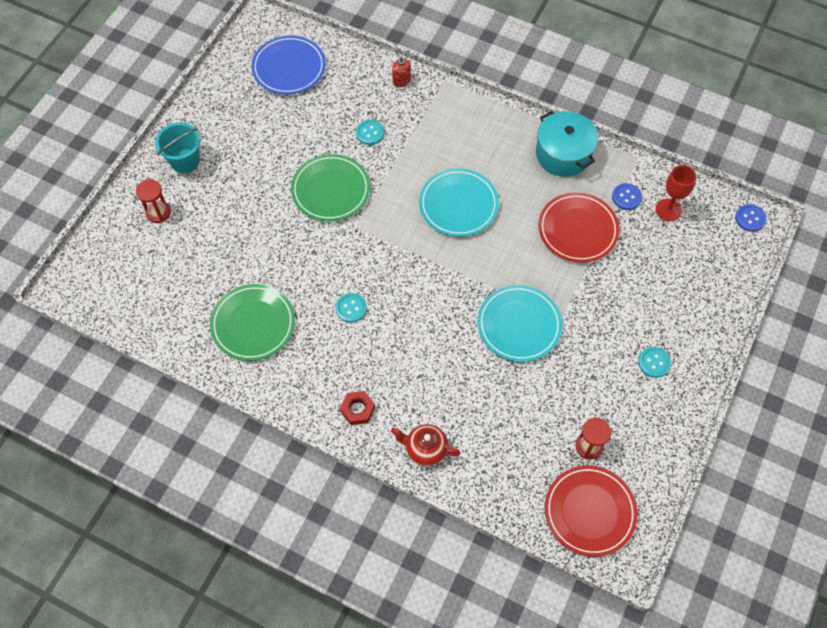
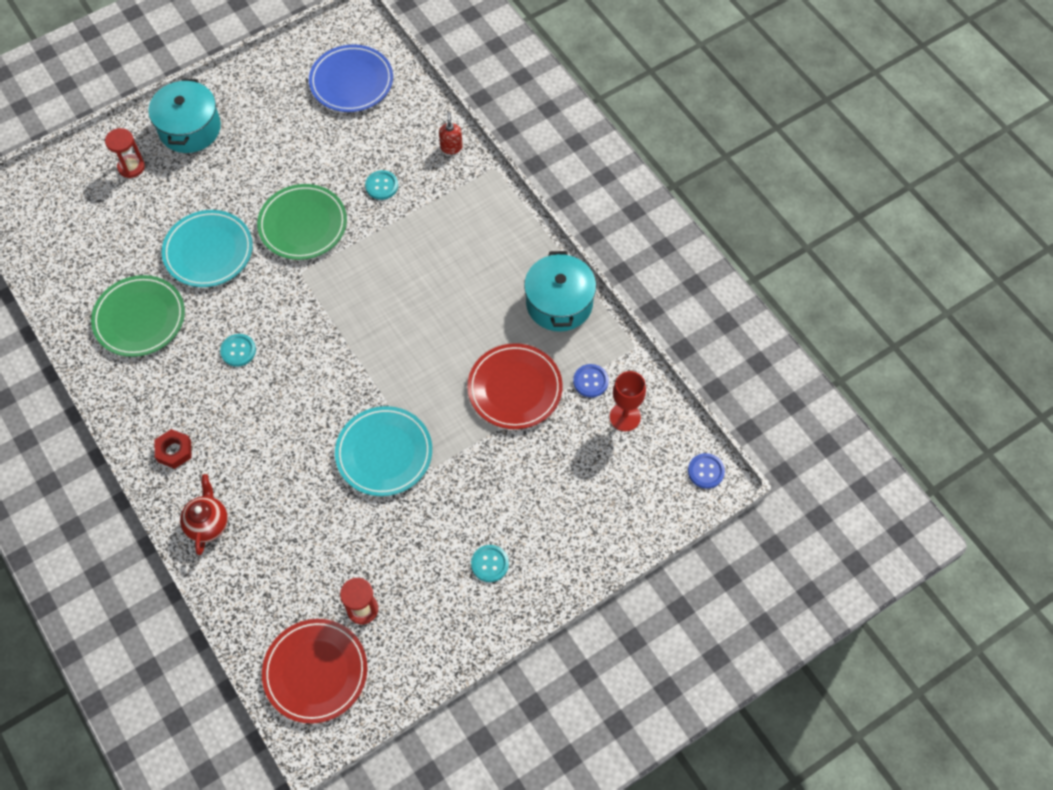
camera: 30 degrees right, 0 degrees up
(185, 161) = (190, 128): turquoise bucket -> turquoise pot
(425, 449) = (207, 523): red teapot -> red teapot turned 45 degrees clockwise
(458, 205) = (414, 302): turquoise plate -> turquoise plate (208, 251)

